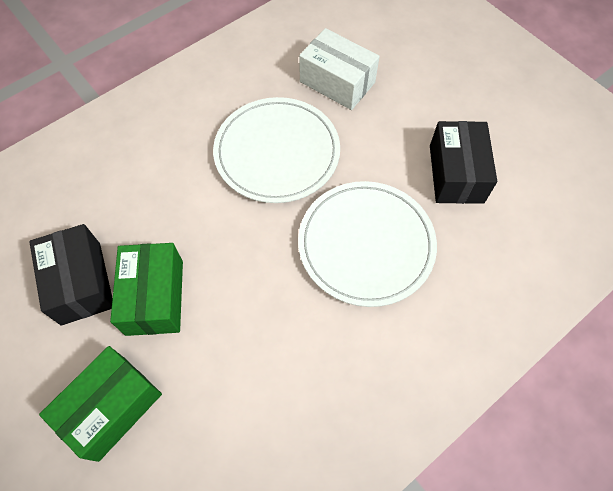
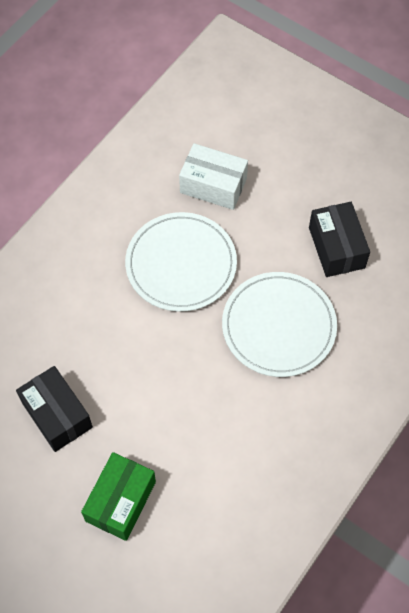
camera: 15 degrees left, 0 degrees up
(154, 297) = (122, 411): green box -> none

